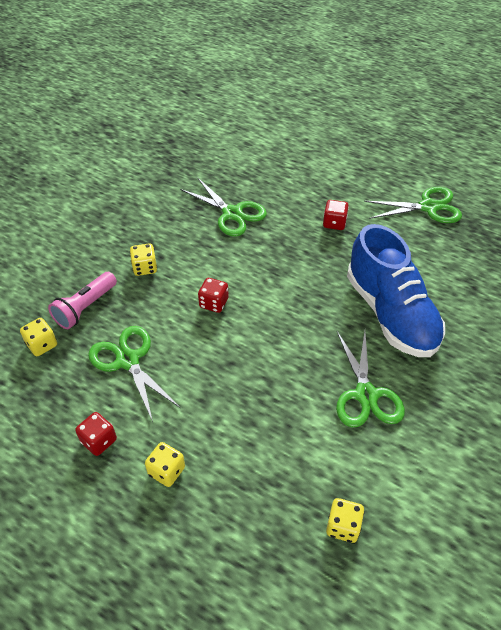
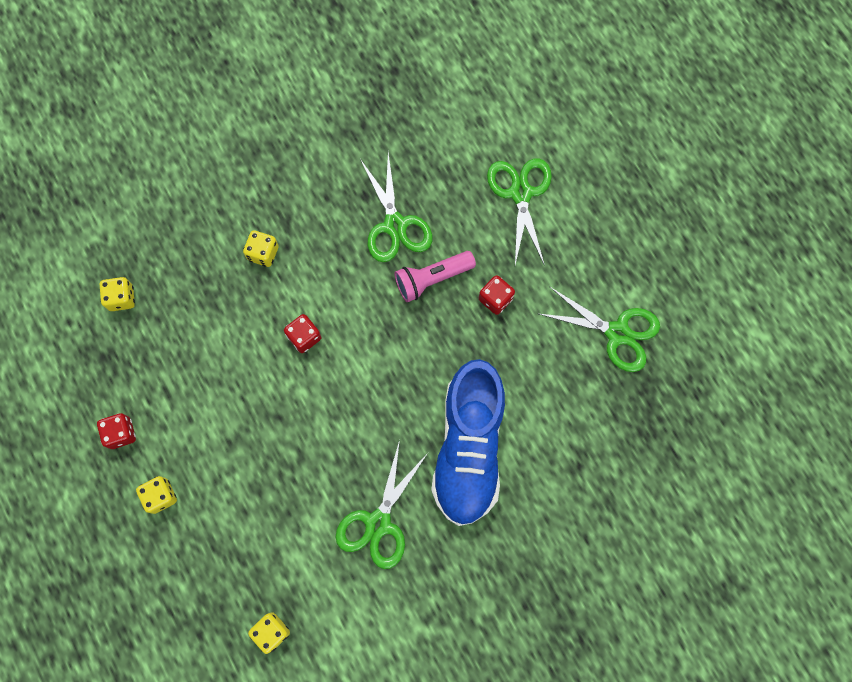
camera: 30 degrees right, 25 degrees up
(85, 307) = (181, 274): pink flashlight -> pink flashlight (432, 279)
(128, 360) = (188, 361): green scissors -> green scissors (520, 193)

